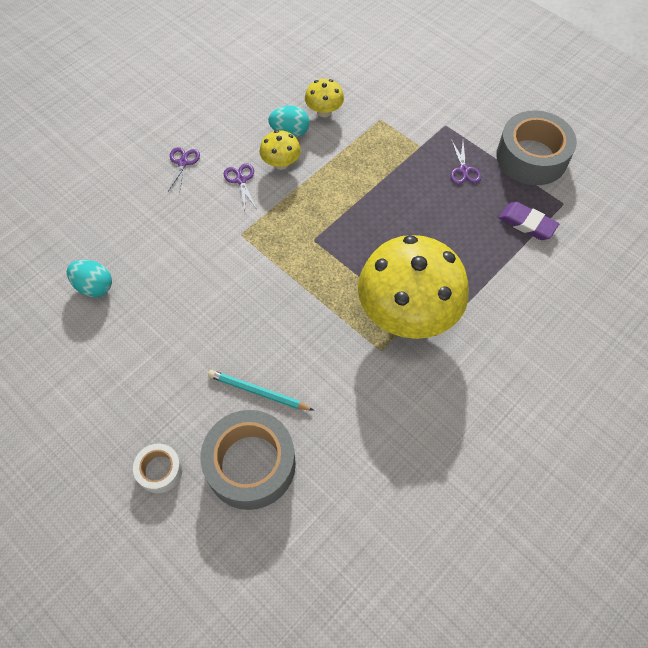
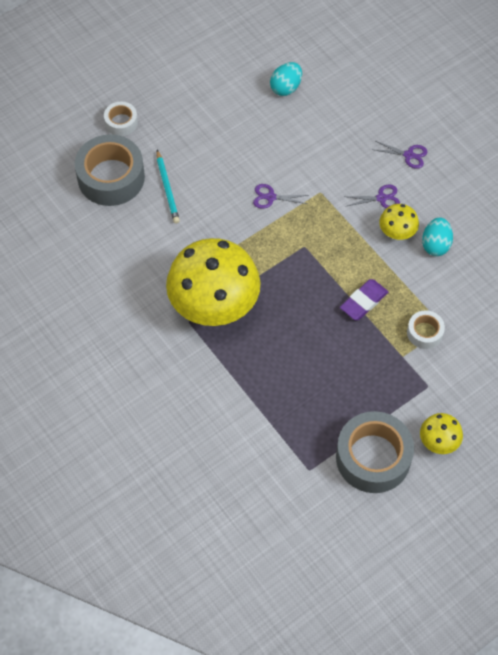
camera: 100 degrees right, 0 degrees up
(258, 392) = (167, 188): turquoise pencil -> turquoise pencil turned 135 degrees clockwise
(324, 111) = (460, 278): yellow mushroom -> yellow mushroom (438, 441)
(390, 132) = (424, 333): none -> white tape
(464, 170) = (365, 388): purple scissors -> purple scissors (270, 197)
(527, 223) = (290, 428): purple eraser -> purple eraser (363, 301)

